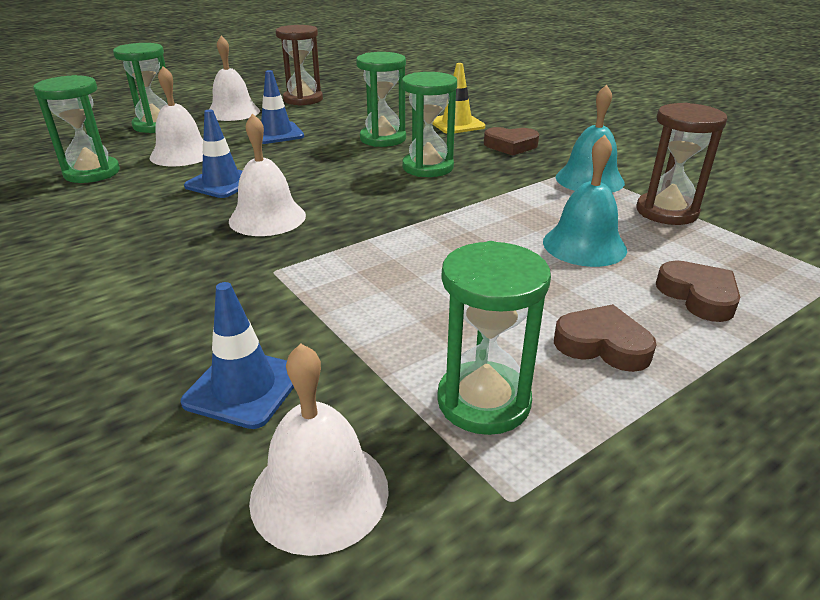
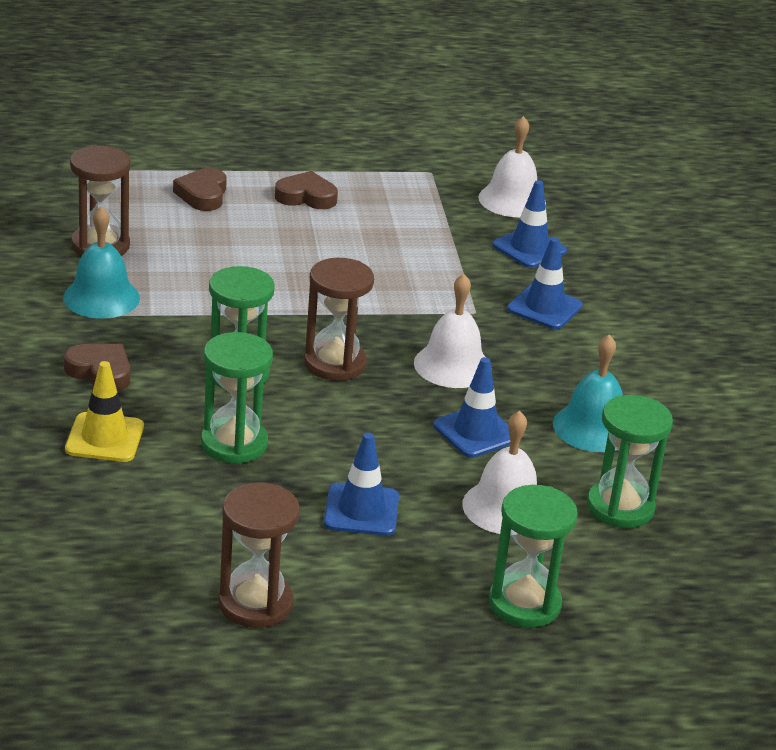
camera: 155 degrees left, 0 degrees up
(193, 303) = (544, 307): none -> blue traffic cone
(233, 112) = (392, 602): white bell -> none
(367, 191) = (335, 363): none -> brown hourglass
(483, 401) = (405, 200): green hourglass -> none
(584, 245) = (218, 247): turquoise bell -> turquoise bell (593, 427)
(602, 345) = (306, 197): brown heart -> brown heart turned 135 degrees clockwise

